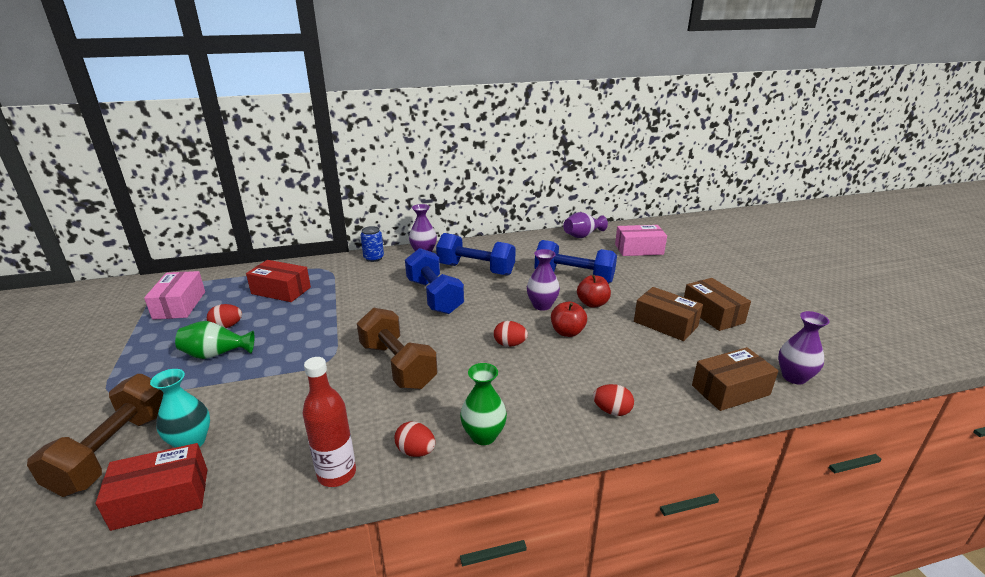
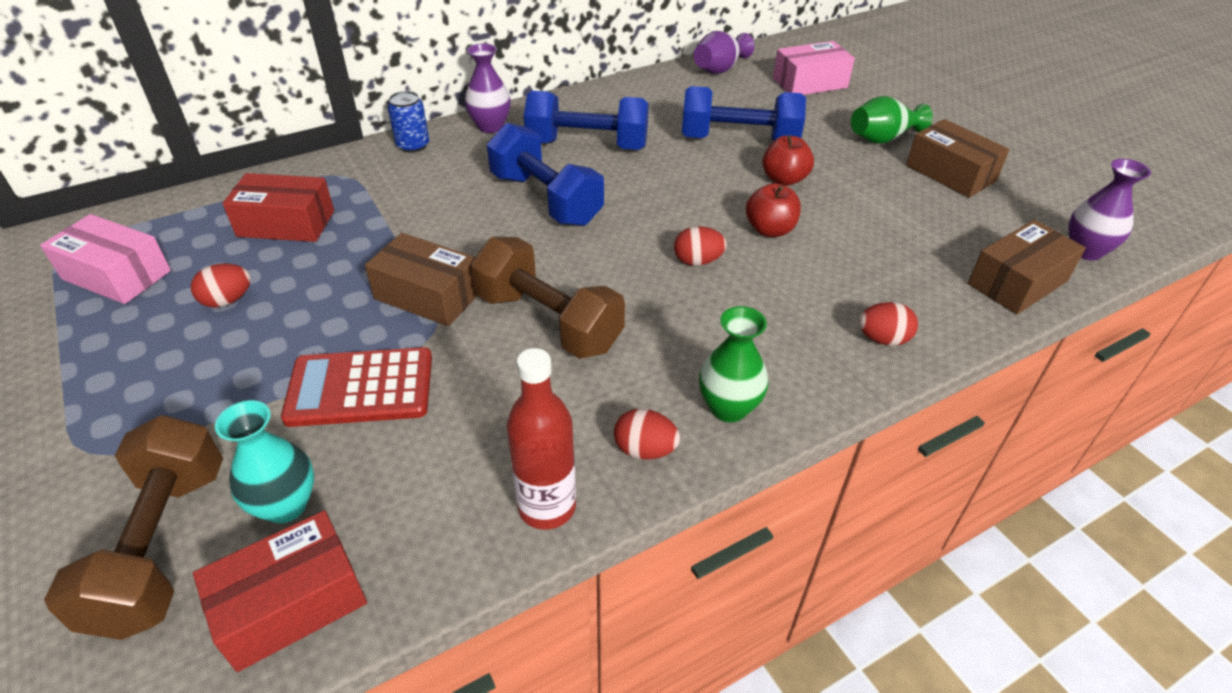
camera: 15 degrees left, 15 degrees up
(179, 305) = (116, 275): pink box -> pink box turned 45 degrees counterclockwise
(216, 354) = (238, 352): green vase -> green vase (882, 138)
(269, 384) = (360, 388): none -> red calculator
(542, 305) = (714, 192): purple vase -> none
(665, 324) = (896, 197): brown box -> brown box (428, 295)

